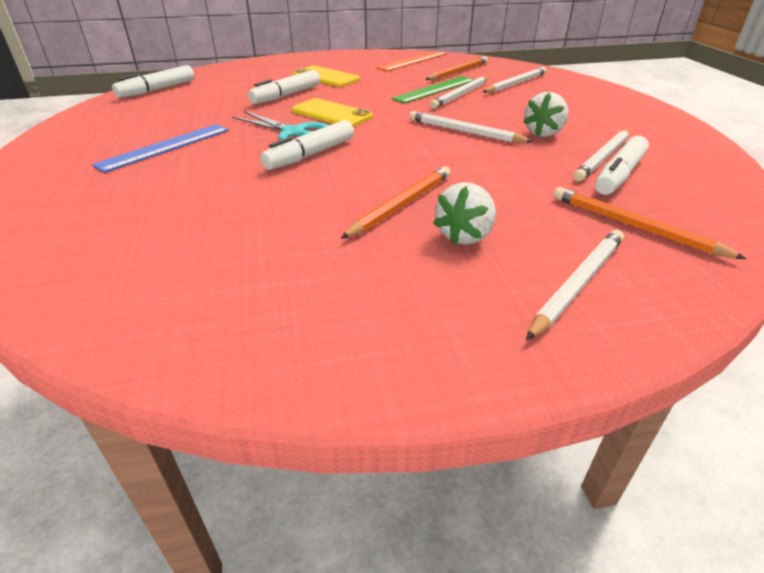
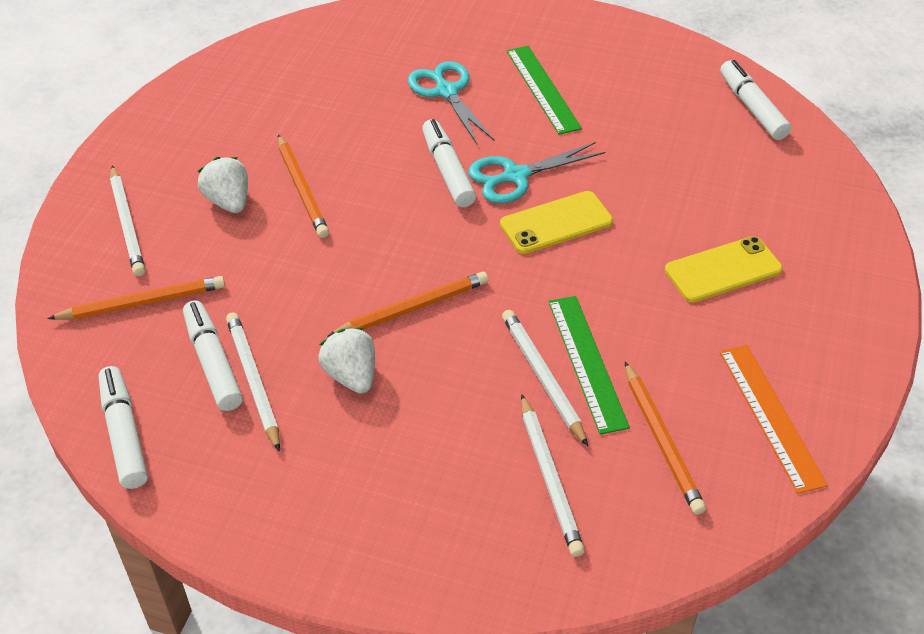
camera: 120 degrees right, 10 degrees up
(165, 147) = (543, 89): blue ruler -> green ruler
(192, 182) = (446, 92): none -> turquoise scissors
(286, 95) = (656, 206): white marker -> white marker (124, 434)
(464, 132) = (412, 308): white pencil -> orange pencil

